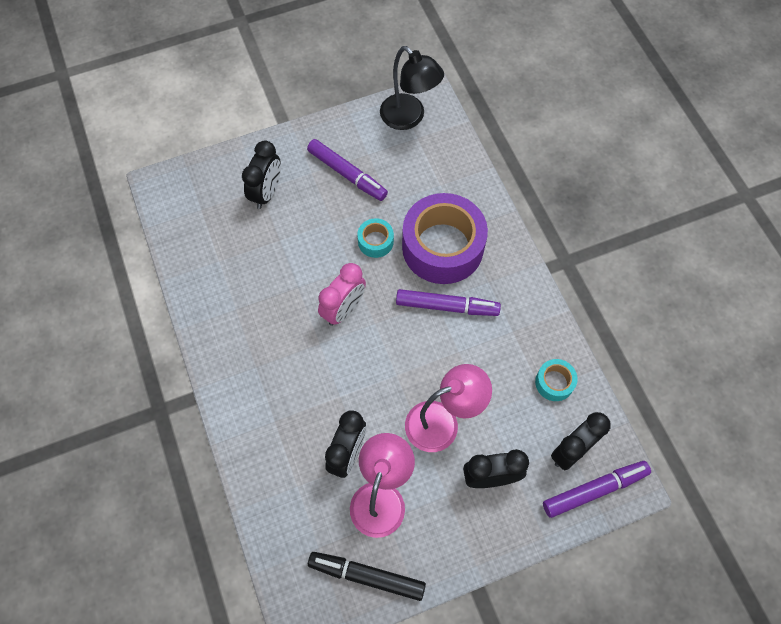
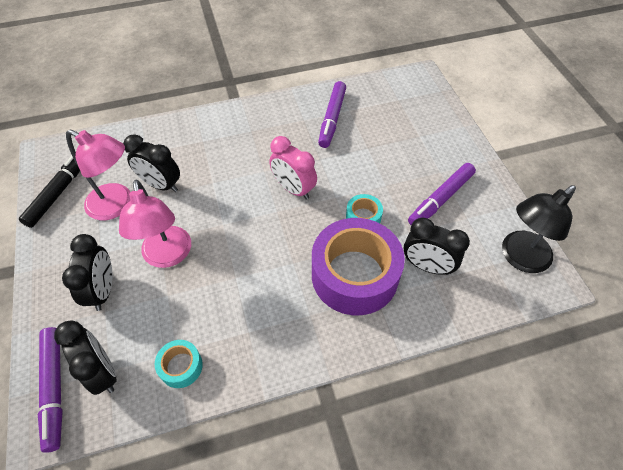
camera: 95 degrees right, 10 degrees down
(267, 193) = (416, 140): black clock -> black clock (427, 266)
(446, 306) = (286, 272): purple marker -> purple marker (332, 118)

